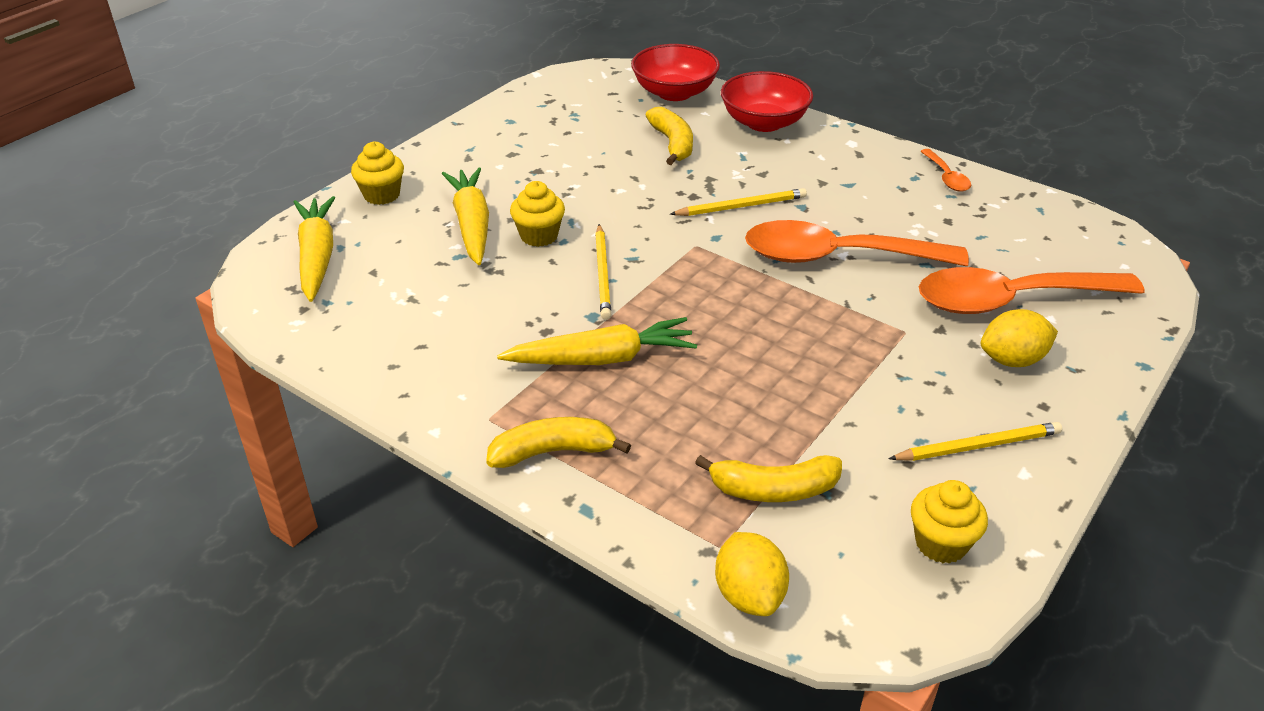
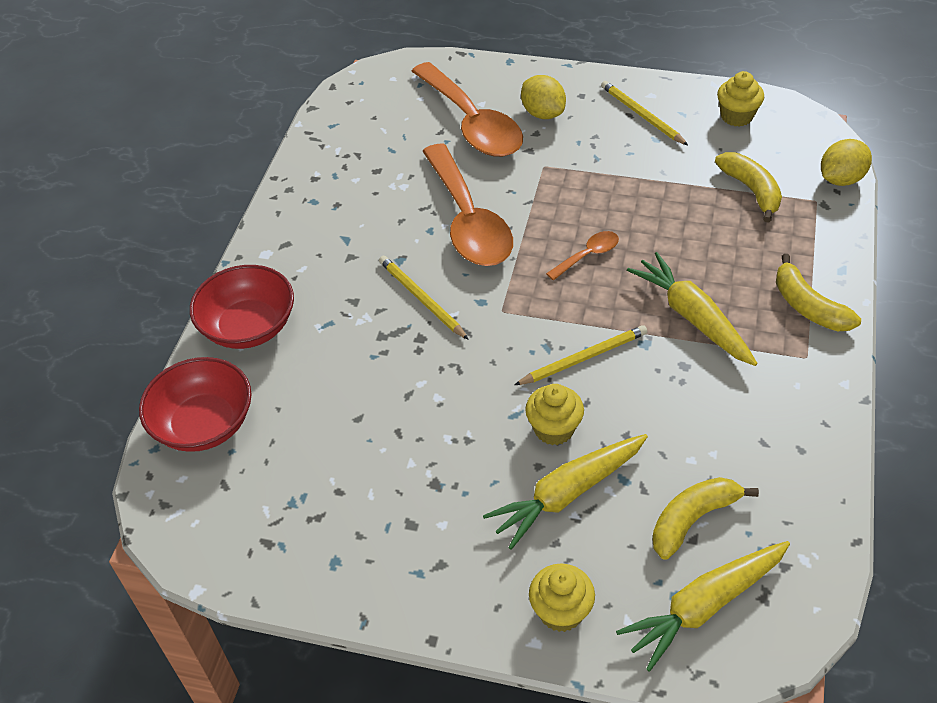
camera: 110 degrees left, 10 degrees up
(672, 144) = (326, 386): yellow banana -> yellow banana (692, 519)
(946, 177) = (305, 182): orange spoon -> orange spoon (588, 255)

